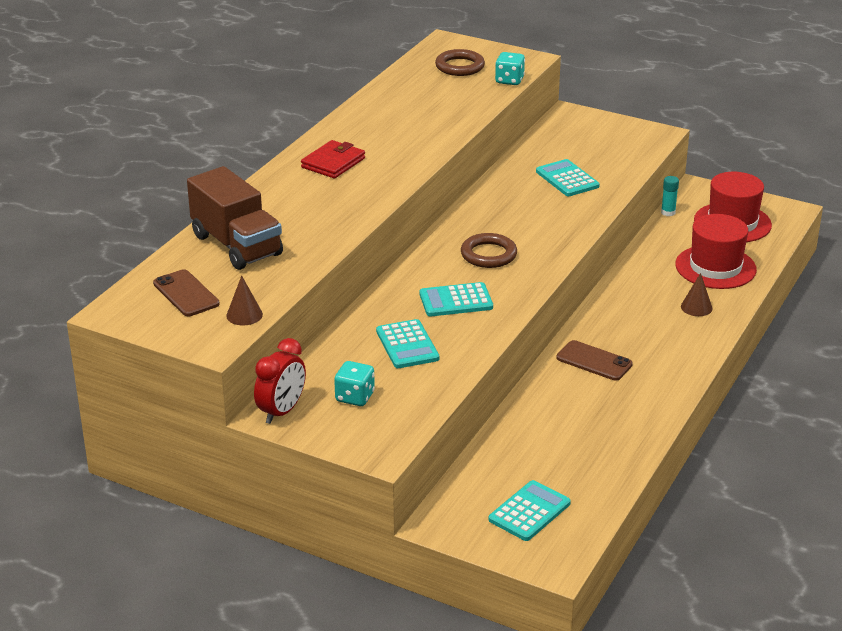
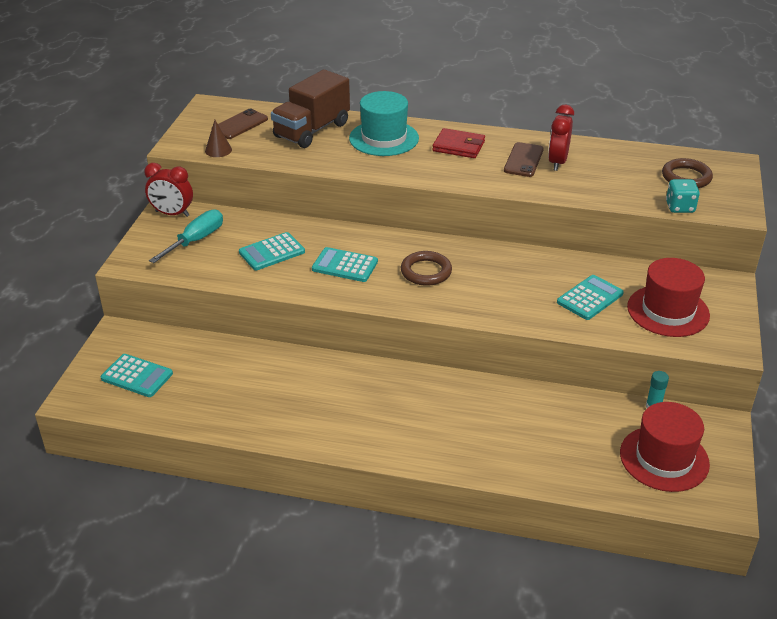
camera: 75 degrees right, 5 degrees up
(287, 203) = (384, 138): none -> turquoise hat
(355, 397) = (196, 240): turquoise dice -> turquoise screwdriver
(398, 118) = (557, 162): none -> red clock
(456, 301) = (345, 265): turquoise calculator -> turquoise calculator turned 45 degrees counterclockwise
(594, 361) = (357, 386): brown phone -> brown phone (523, 160)
(696, 307) = (477, 445): brown cone -> none
(715, 267) = (562, 452): red hat -> red hat (668, 311)

